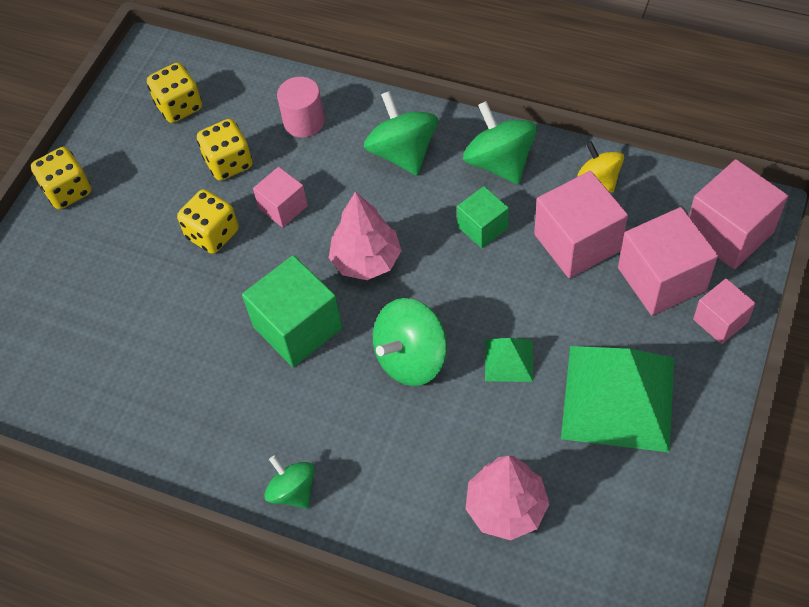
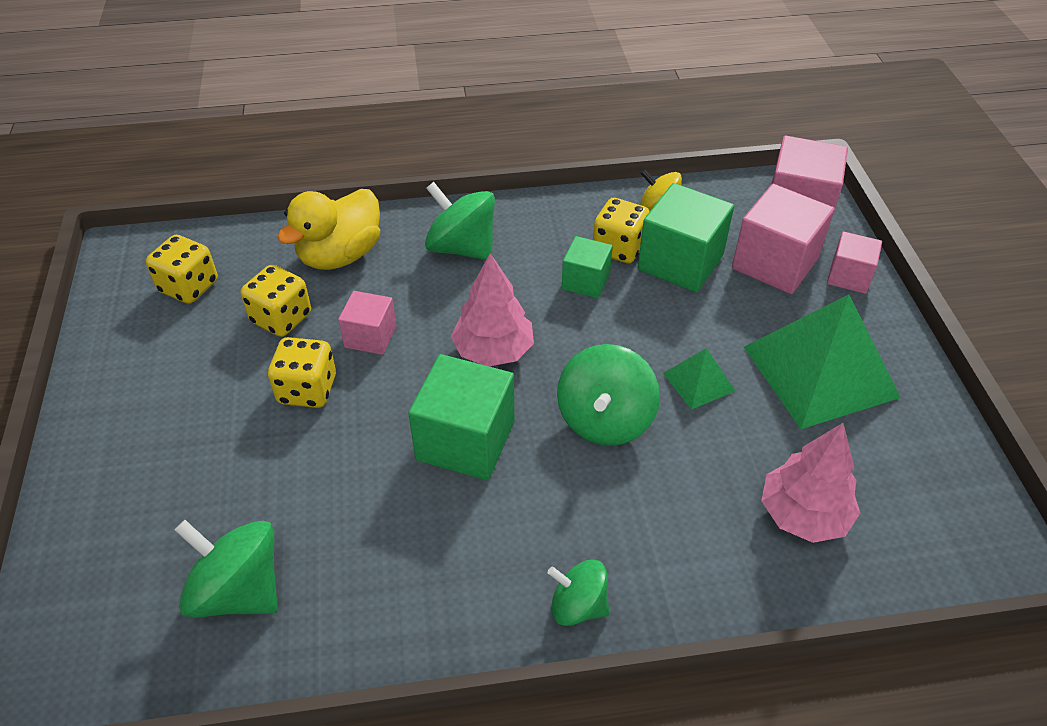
camera: 35 degrees left, 10 degrees down
(68, 191) = (98, 412): yellow dice -> yellow dice (619, 248)
(304, 122) = (340, 255): pink cylinder -> yellow duck
(499, 162) = (560, 225): green spinning top -> green spinning top (238, 590)
(577, 242) = (680, 262): pink cube -> green cube

